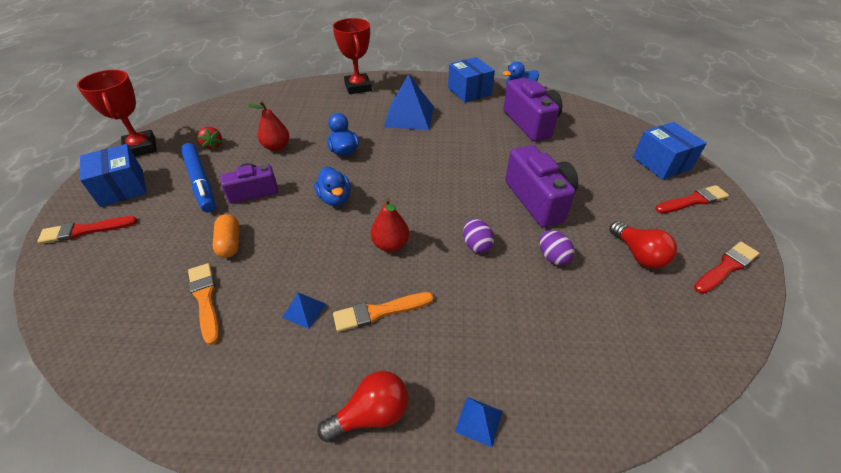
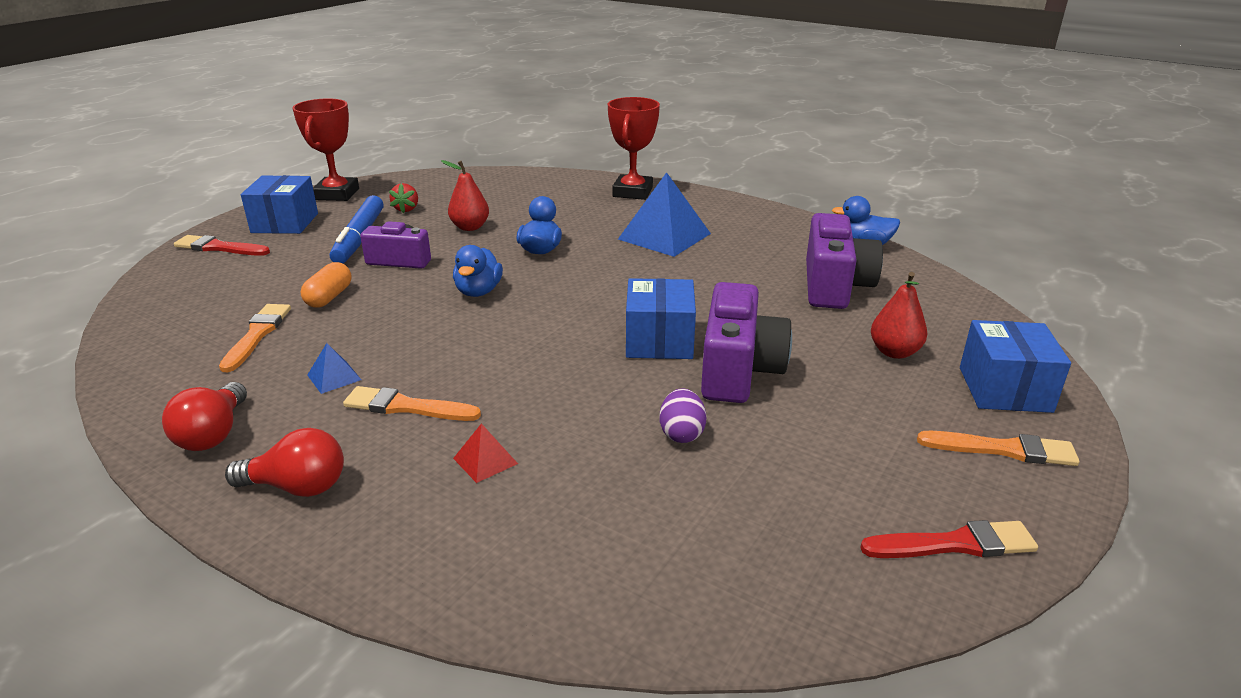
camera: 30 degrees right, 15 degrees down
(390, 244) = (490, 352): red pear -> red pear (894, 352)
(469, 91) = (783, 229): blue box -> blue box (659, 341)
(469, 329) = (485, 461): none -> red pyramid
(476, 245) = (593, 387): purple egg -> none
(478, 421) = (396, 543): blue pyramid -> none
(638, 254) = (817, 476): red light bulb -> red light bulb (213, 434)
(693, 200) = (1003, 449): red brush -> orange brush

